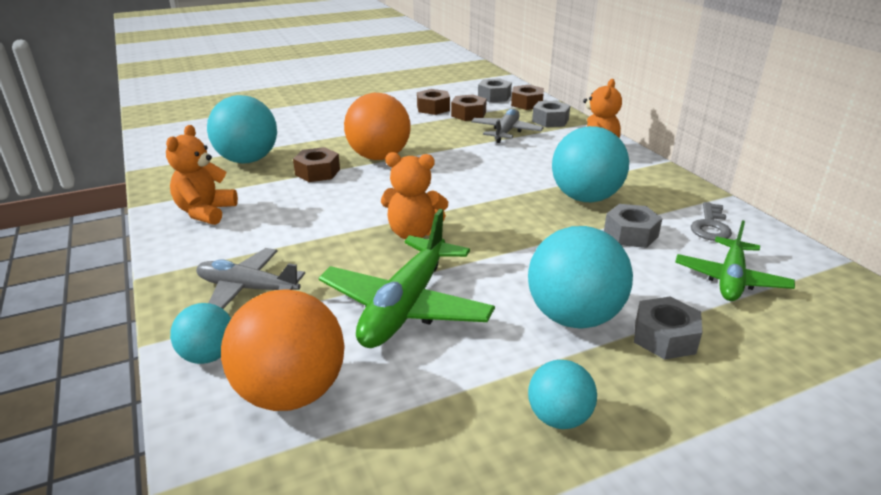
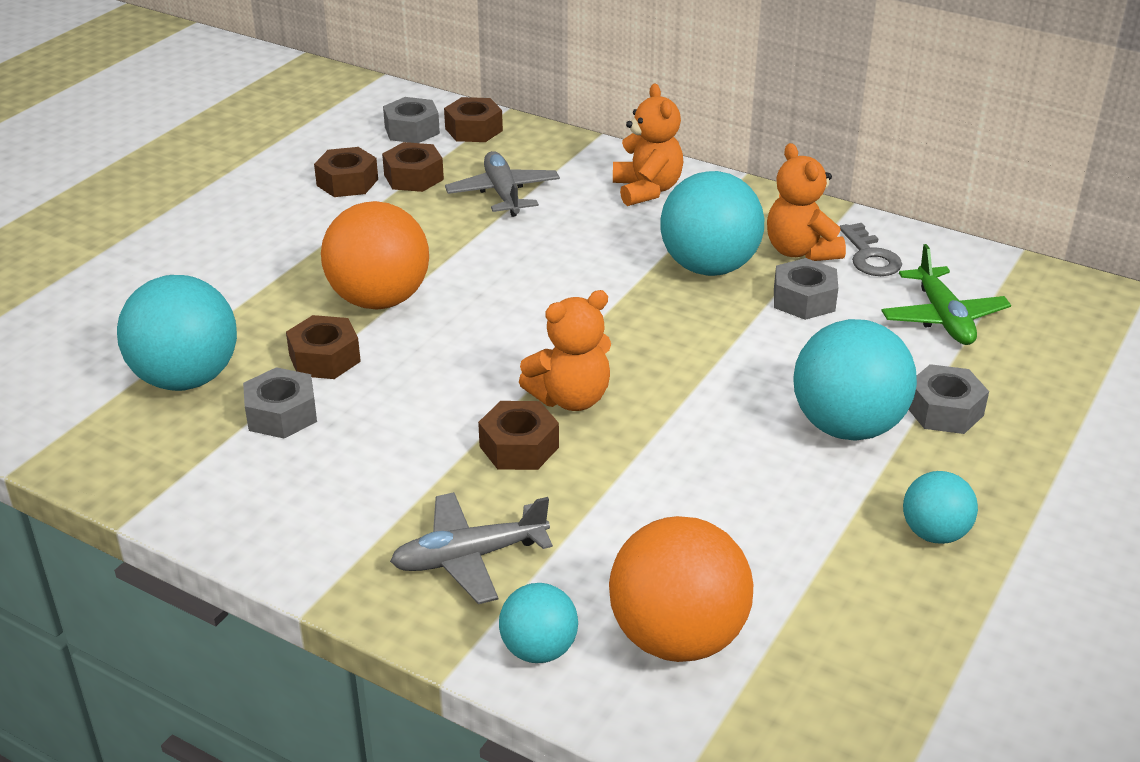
camera: 35 degrees left, 5 degrees up
(205, 212) = (253, 485): orange teddy bear -> orange teddy bear (800, 251)
(352, 245) = (519, 447): none -> brown nut
(406, 306) = (674, 492): green plane -> none
(550, 120) = (539, 152): grey nut -> grey nut (282, 414)

